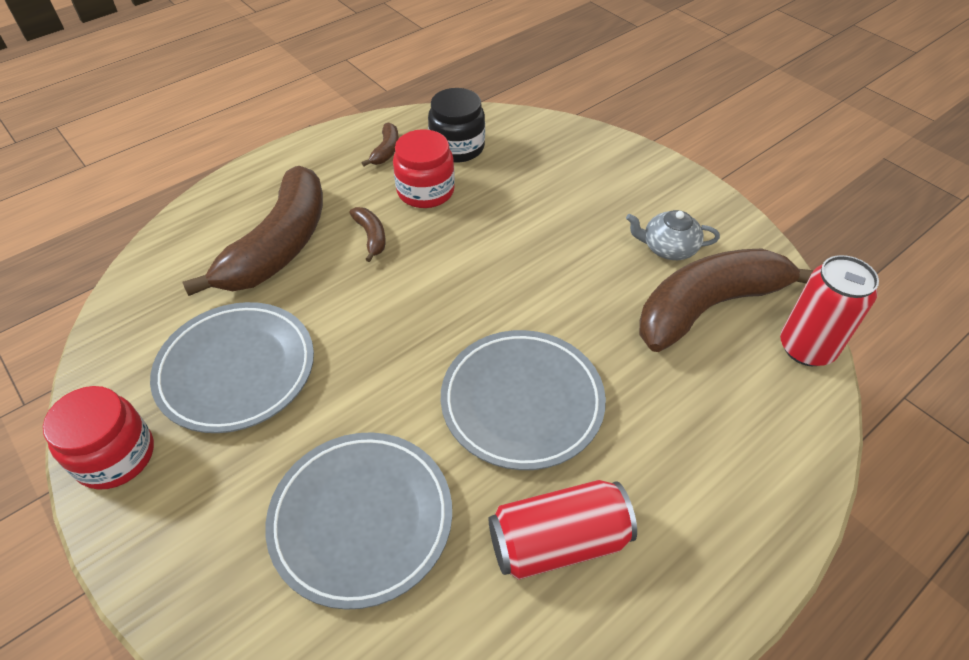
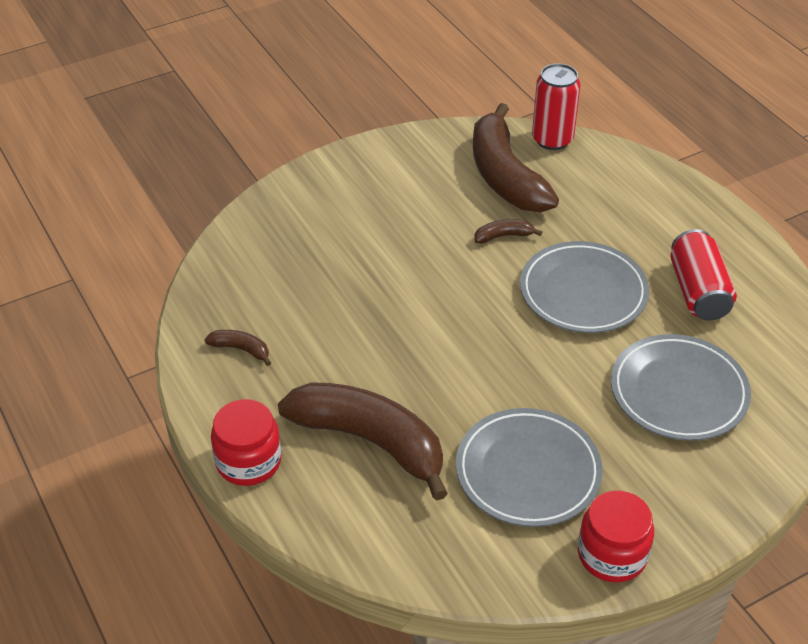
camera: 80 degrees left, 5 degrees down
(371, 237) = (375, 369): brown banana -> brown banana (503, 236)
(425, 191) = (318, 324): red jar -> red jar (248, 461)
(457, 147) = (255, 293): black jar -> none
(668, 248) = (437, 182): grey teapot -> none

